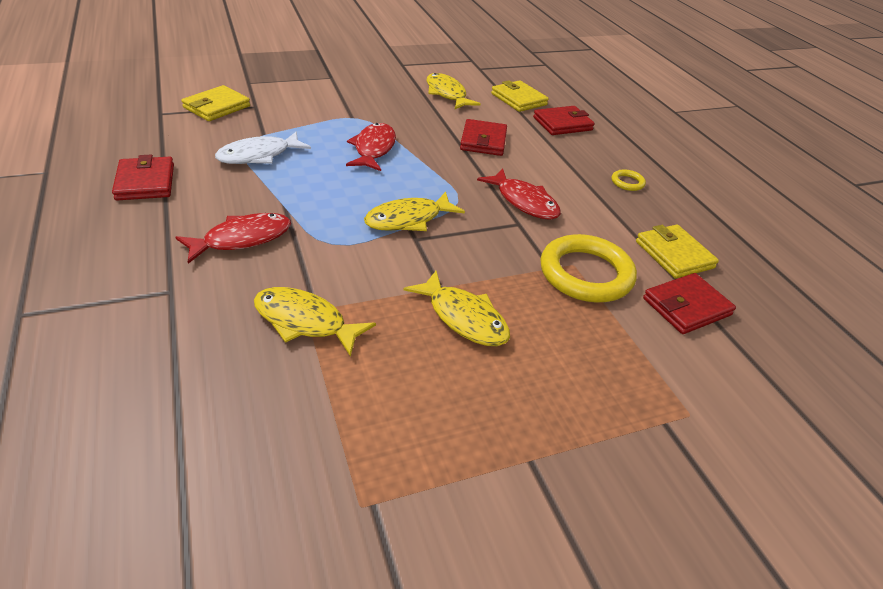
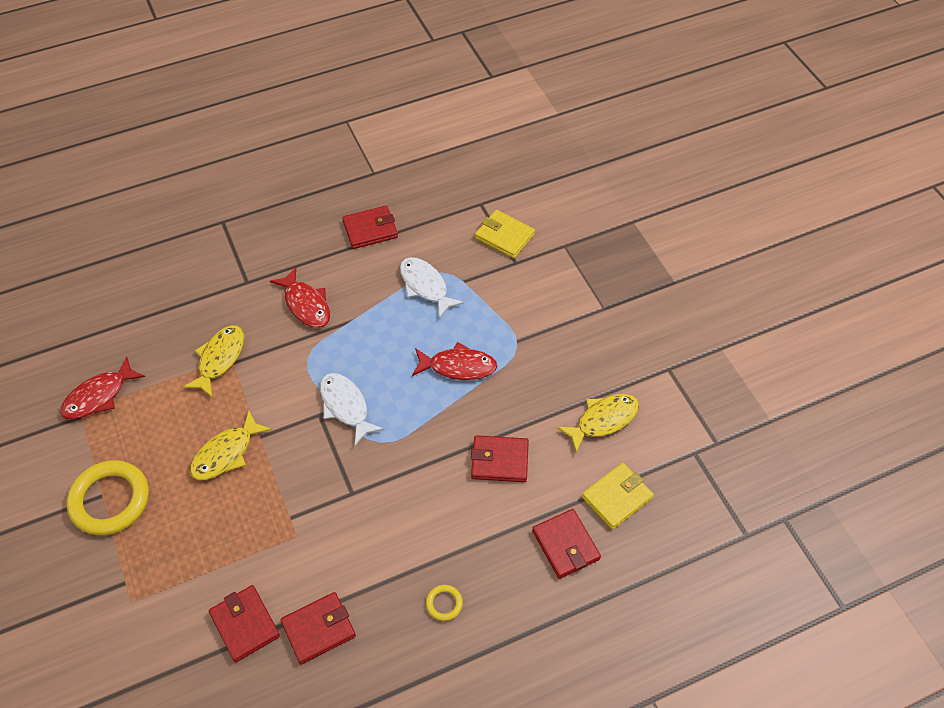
camera: 90 degrees right, 15 degrees up
(408, 219) = (346, 406): yellow fish -> white fish
(524, 202) = (388, 498): red fish -> red fish (99, 396)
(586, 274) = (284, 545): yellow ring -> yellow ring (110, 500)
(674, 254) = (319, 629): yellow wallet -> red wallet

